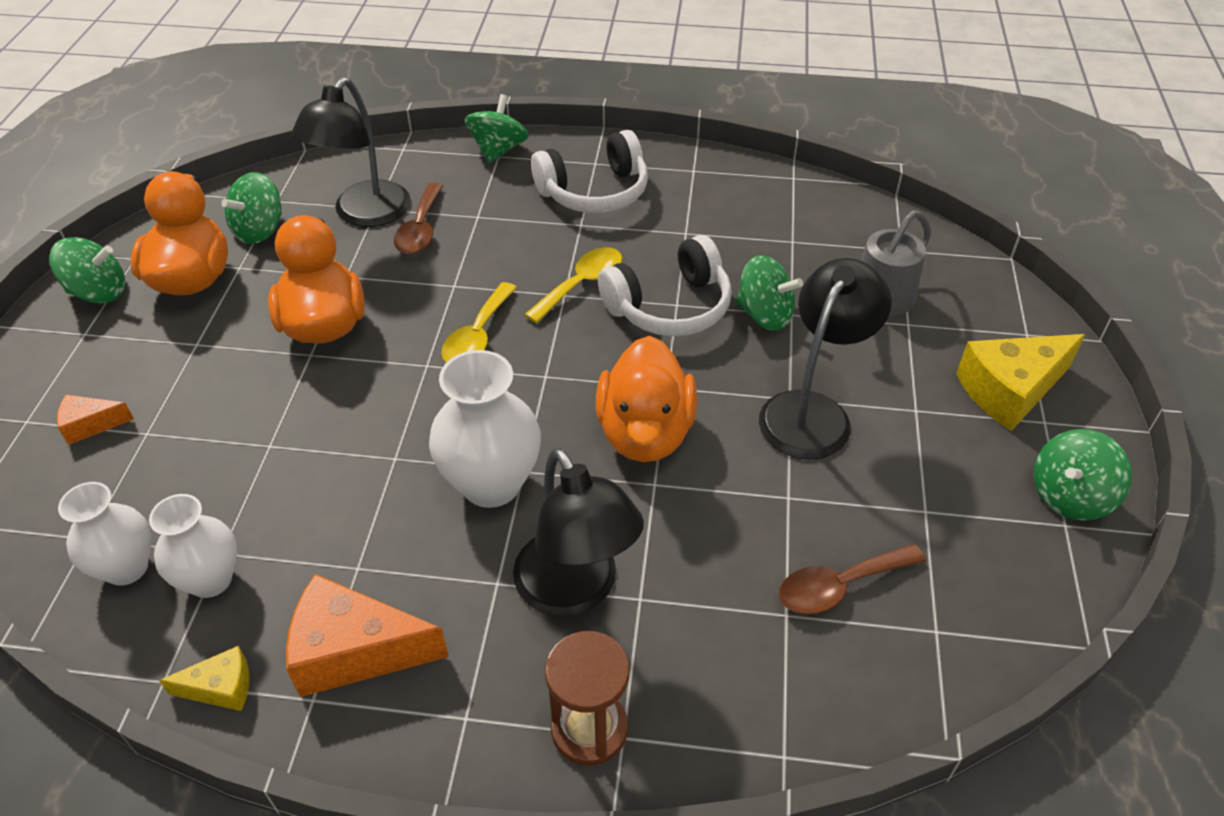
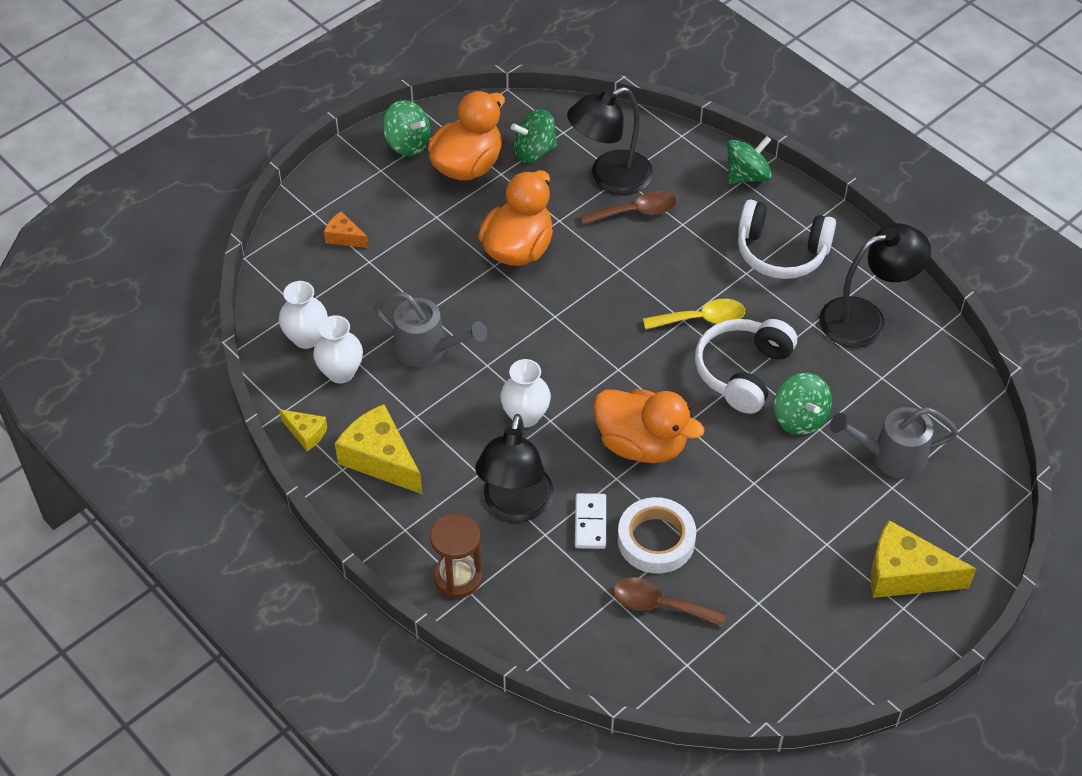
camera: 40 degrees right, 5 degrees up
(307, 484) = (428, 349): none -> grey watering can
(354, 651) = (380, 459): orange cheese -> yellow cheese
(420, 229) = (636, 212): brown spoon -> brown spoon turned 150 degrees counterclockwise
(477, 336) = (602, 315): yellow spoon -> none
(491, 484) = (525, 416): white vase -> white vase, size x0.66
(645, 433) = (641, 444): orange duck -> orange duck turned 105 degrees counterclockwise
(669, 307) = (743, 372): white headphones -> white headphones turned 105 degrees clockwise
(676, 550) = (590, 523): none -> white domino
(761, 519) = (656, 540): none -> white tape
(812, 411) = (758, 500): black lamp -> black lamp (865, 319)
(1069, 496) = (859, 657): green spinning top -> none

